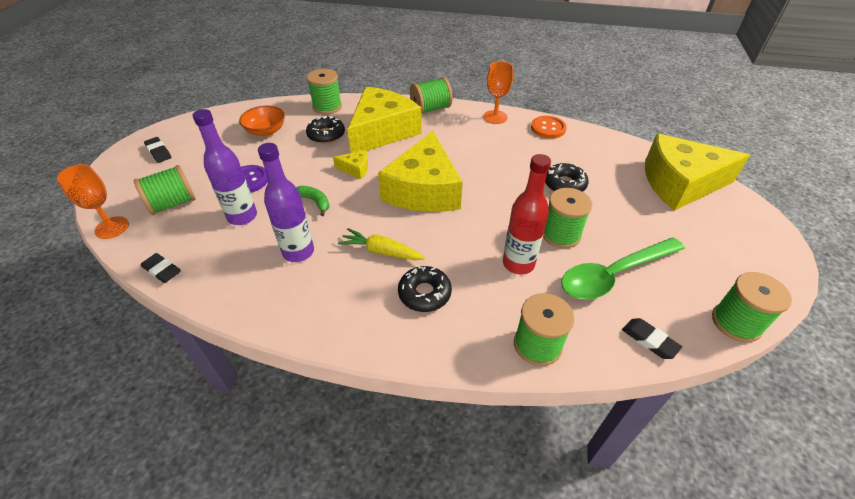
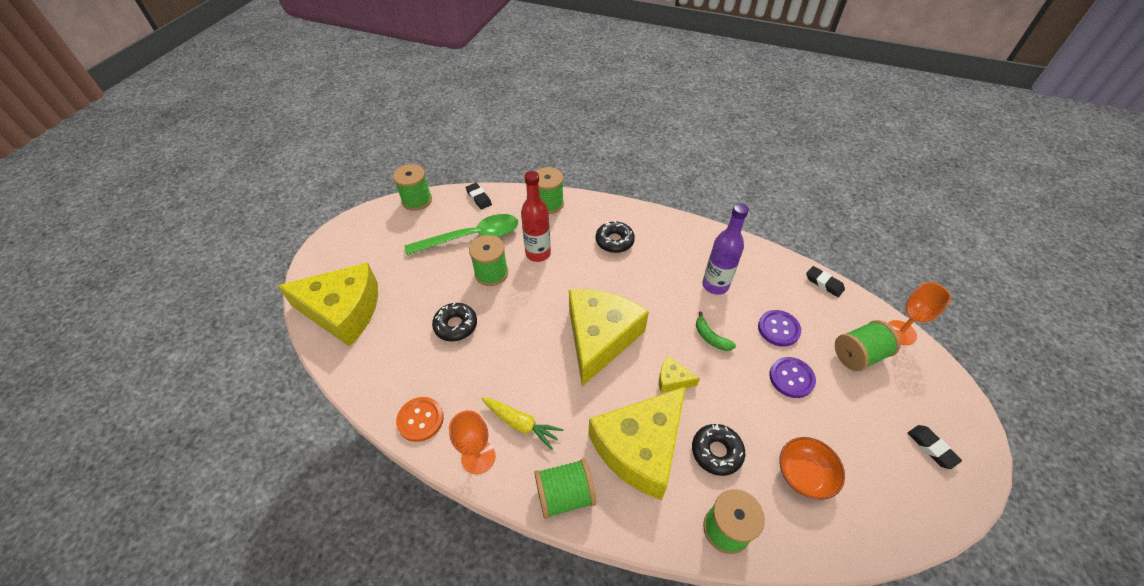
camera: 170 degrees left, 5 degrees up
(242, 216) = (778, 329): purple bottle -> purple button
(381, 251) = (645, 277): yellow carrot -> yellow carrot (521, 424)

